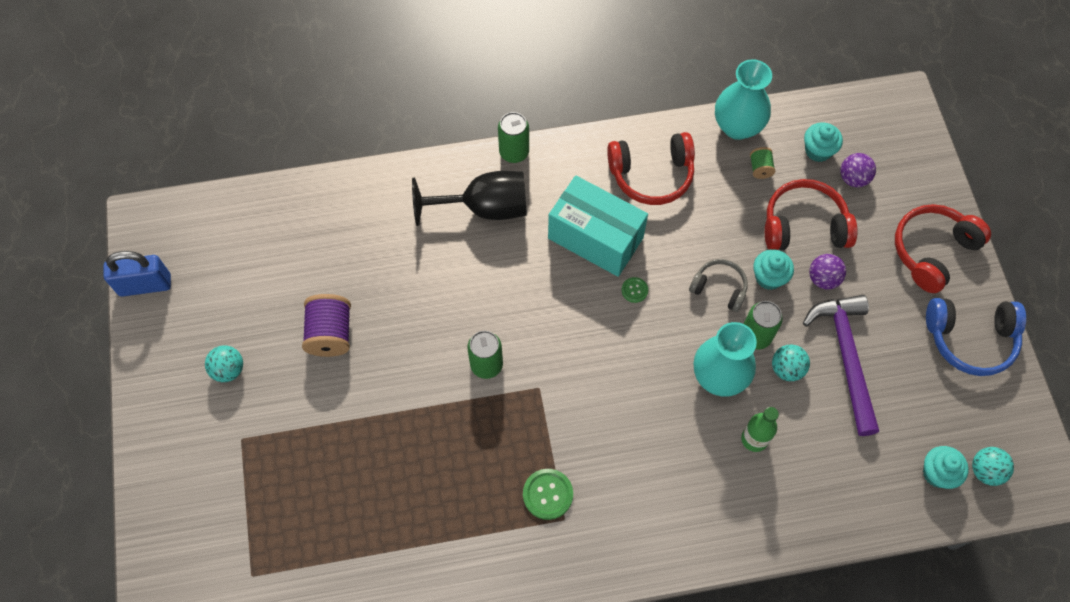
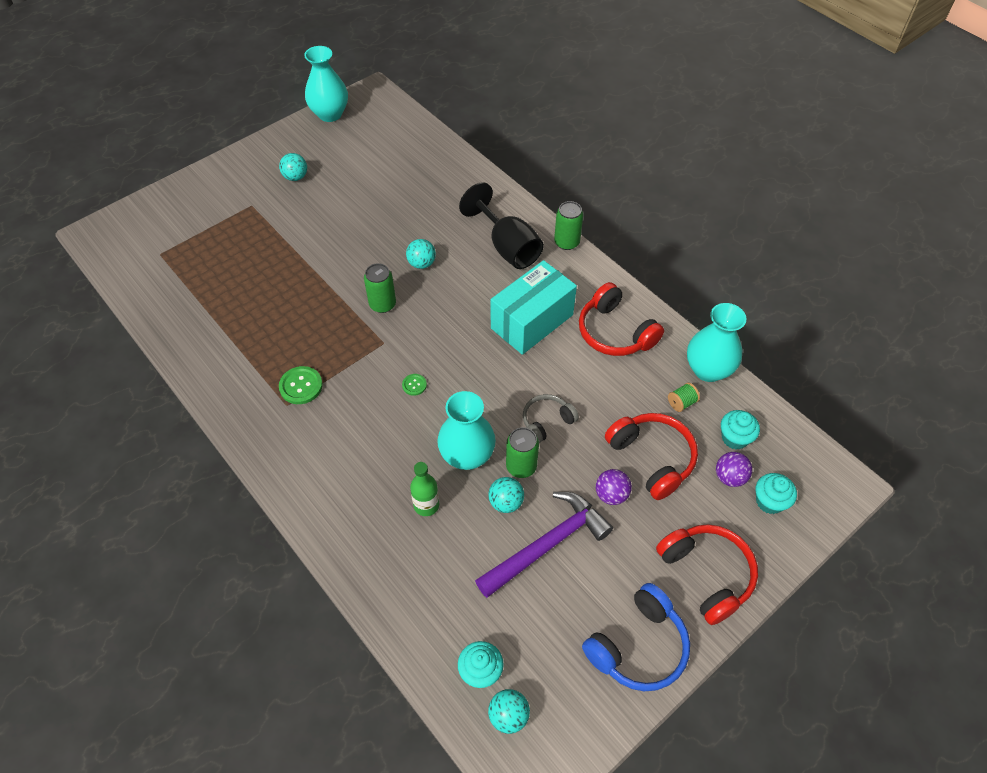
camera: 60 degrees right, 10 degrees down
(145, 285) = (330, 114): blue padlock -> turquoise vase
(330, 334) = (352, 212): purple spool -> none
(454, 300) = (421, 263): none -> turquoise ball
(595, 238) = (532, 321): turquoise box -> turquoise box turned 45 degrees clockwise
(634, 290) = (504, 365): green button -> green button (414, 385)
(719, 288) = (547, 421): grey headphones -> grey headphones turned 120 degrees counterclockwise
(769, 277) = (583, 453): turquoise cupcake -> turquoise cupcake (769, 501)
(932, 251) = (706, 574): red headphones -> red headphones turned 45 degrees clockwise
(970, 339) = (638, 646): blue headphones -> blue headphones turned 105 degrees counterclockwise

